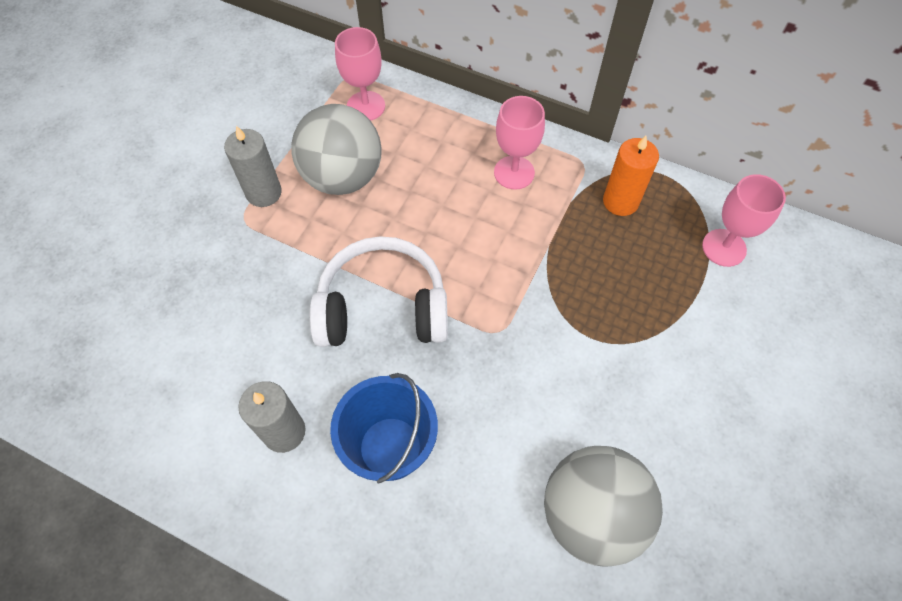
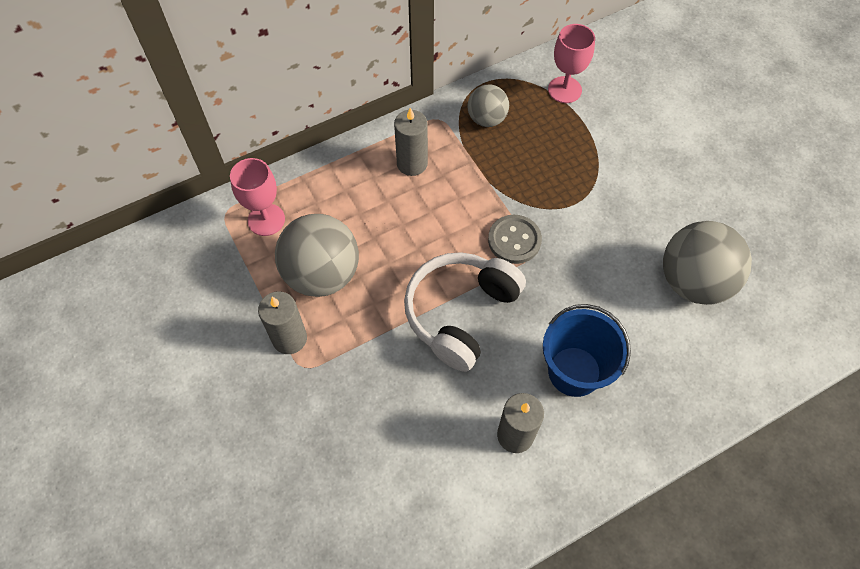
camera: 55 degrees left, 0 degrees up
(500, 307) = (514, 240): none -> grey button
(514, 172) = (412, 163): pink goblet -> grey candle
(620, 201) = (486, 119): orange candle -> grey ball

